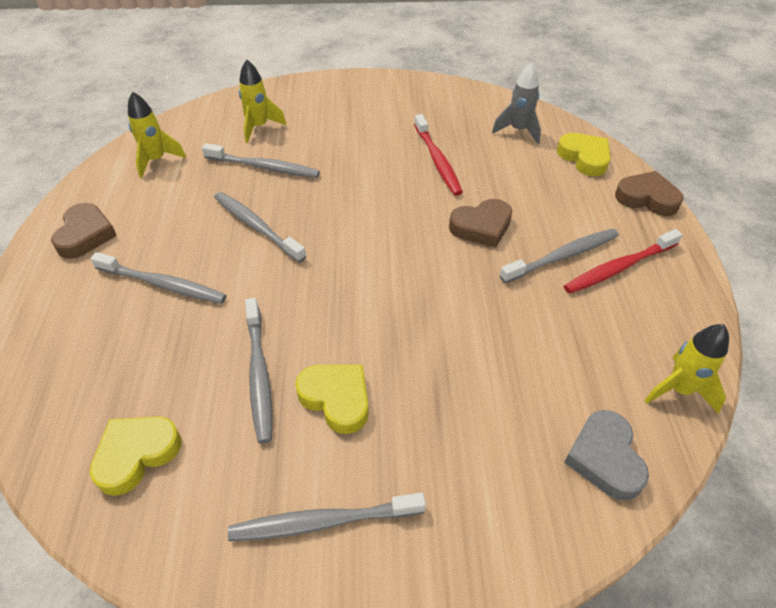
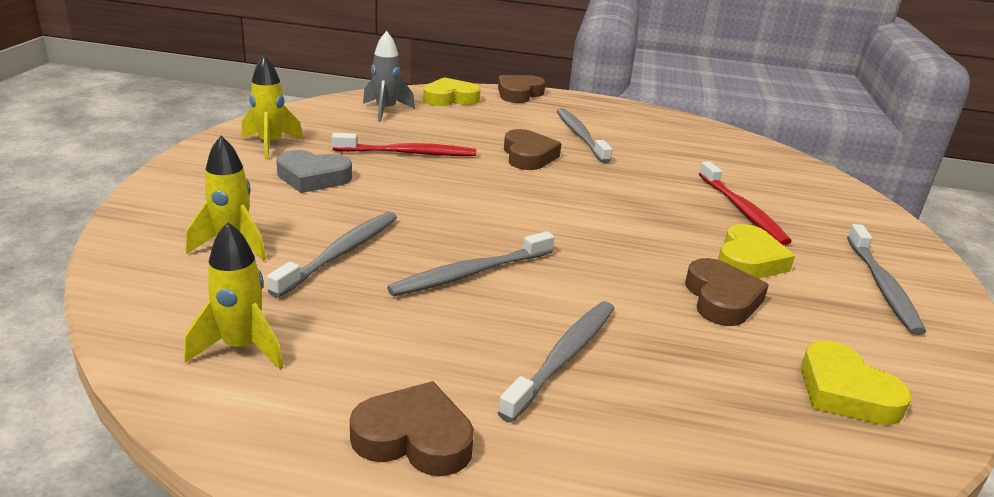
camera: 80 degrees left, 20 degrees down
(259, 374) = (721, 299): grey toothbrush -> brown heart
(336, 399) = (748, 260): yellow heart -> yellow heart turned 150 degrees clockwise
(604, 458) = (788, 170): grey heart -> grey heart (313, 177)
(618, 268) = (600, 122): red toothbrush -> red toothbrush (742, 210)
(679, 390) = (724, 135): yellow rocket -> yellow rocket (270, 145)

